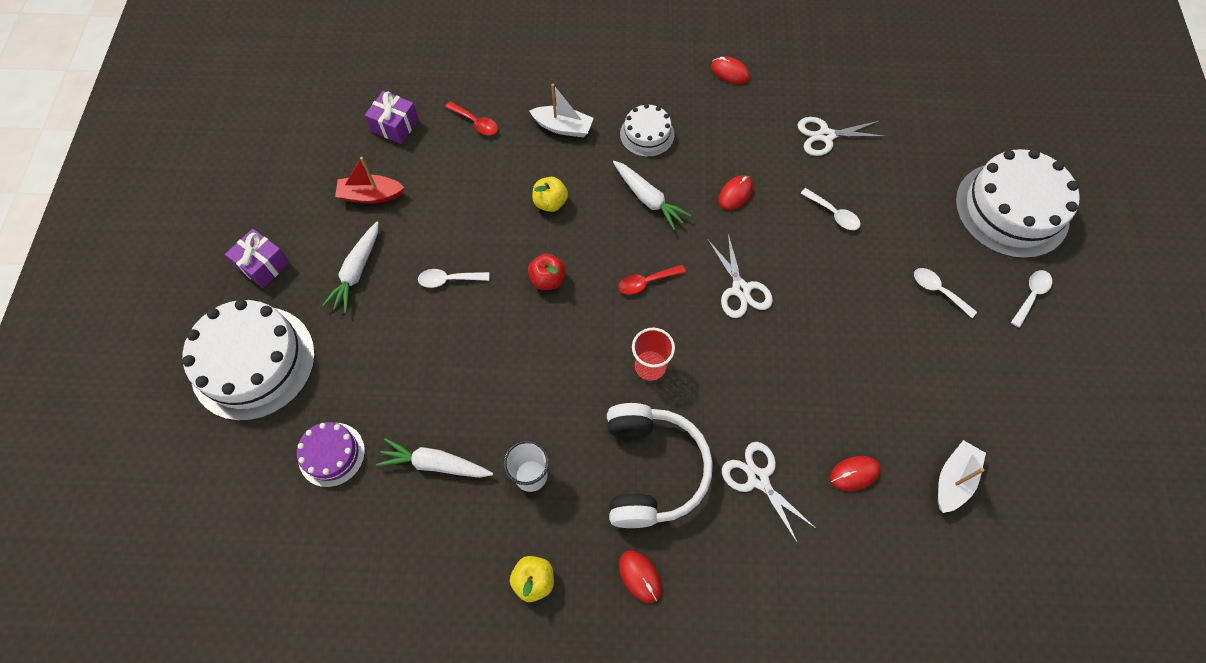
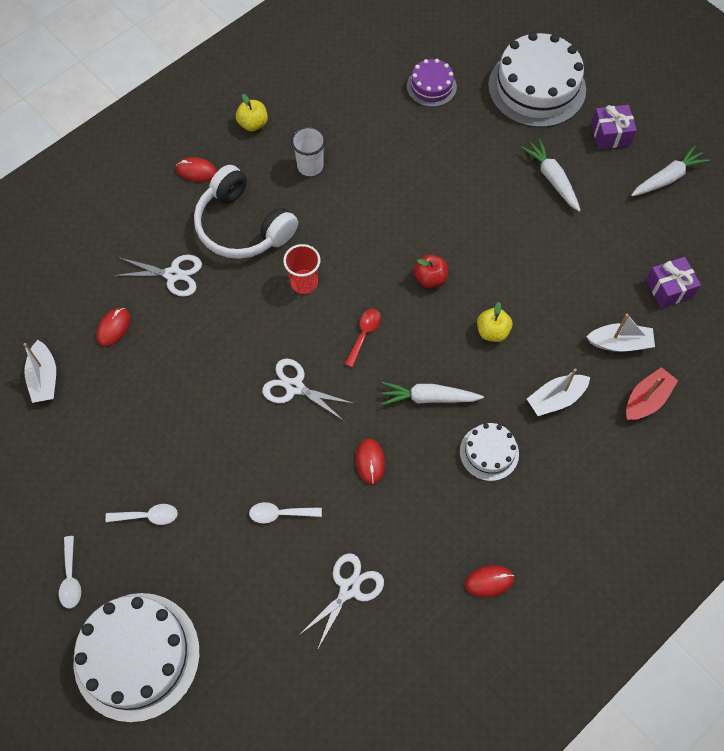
camera: 135 degrees right, 0 degrees up
(371, 195) = (612, 229): red boat -> red boat (646, 399)
(435, 464) = (370, 128): white carrot -> white carrot (667, 178)
(448, 280) = (491, 223): white spoon -> none
(476, 123) = (619, 343): red spoon -> white boat

